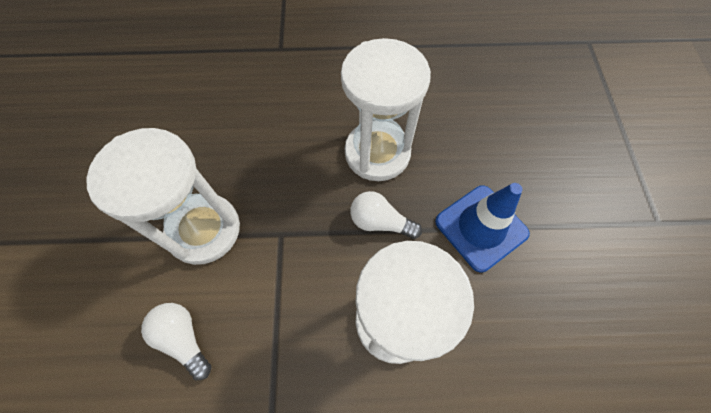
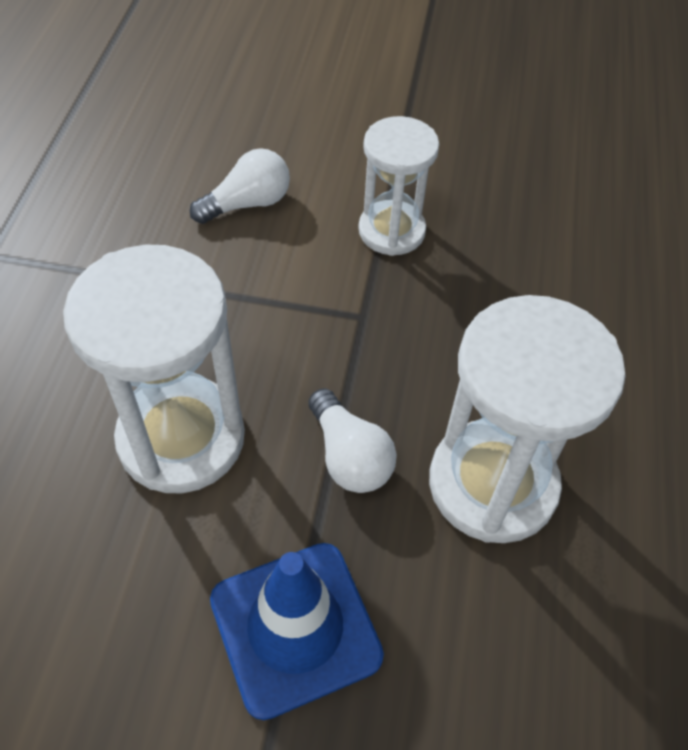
camera: 100 degrees right, 10 degrees down
(204, 230) = (391, 231): white hourglass -> white hourglass, size x0.64
(380, 222) = (349, 456): white light bulb -> white light bulb turned 120 degrees clockwise

